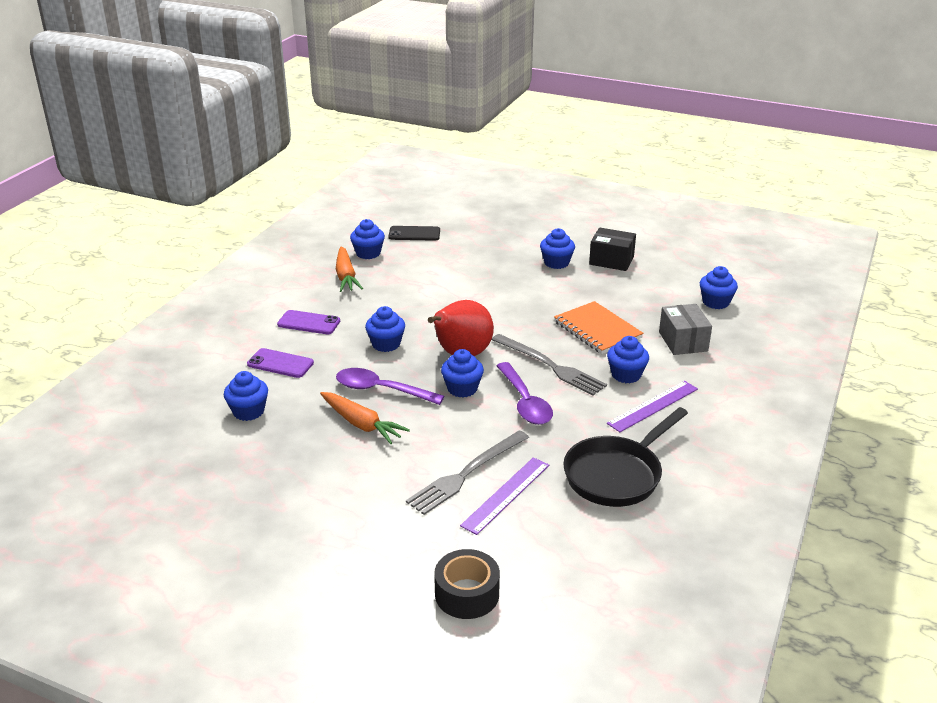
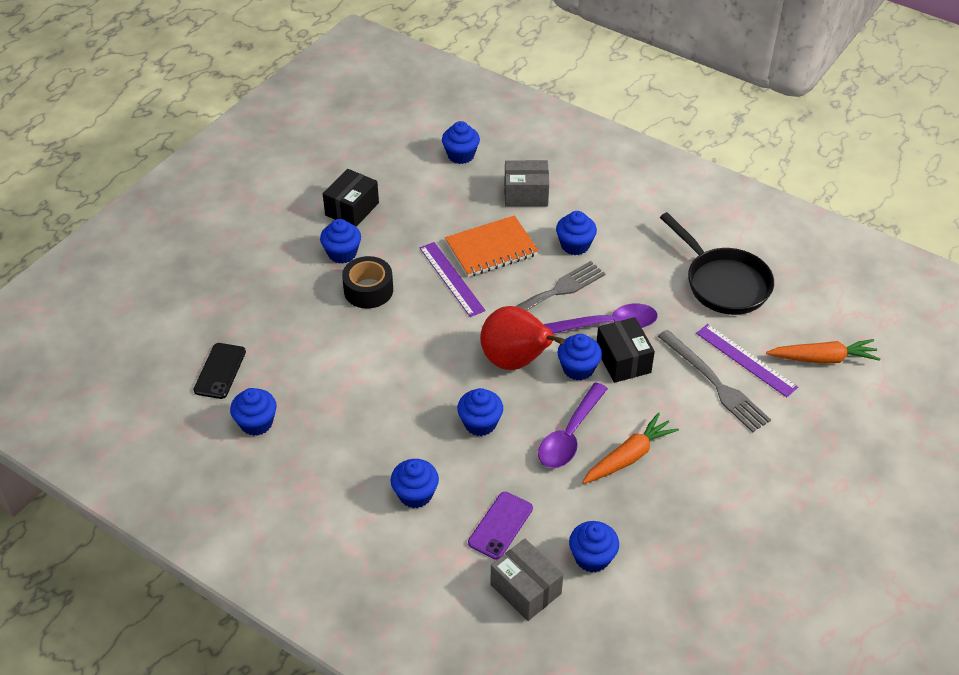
camera: 80 degrees left, 15 degrees up
(218, 381) = (526, 589): none -> grey box
(309, 323) = (415, 494): purple phone -> blue cupcake
(346, 276) = (310, 450): orange carrot -> orange carrot (823, 358)
(467, 594) = (868, 403): black tape -> black tape (368, 290)
(480, 414) = (623, 360): none -> black box
(653, 406) = (627, 238): purple ruler -> purple ruler (451, 279)

